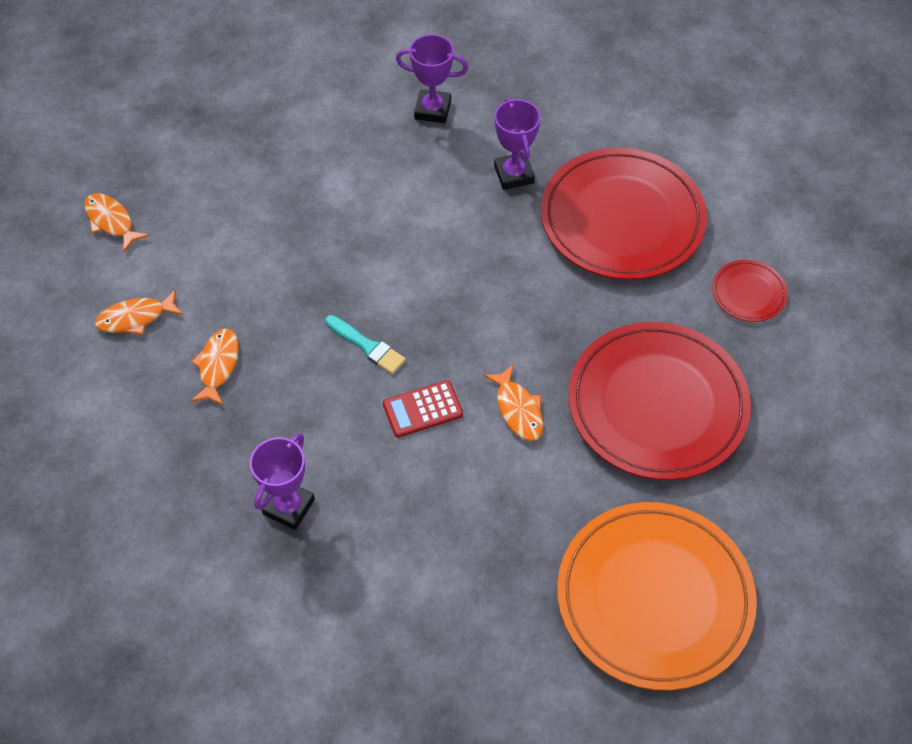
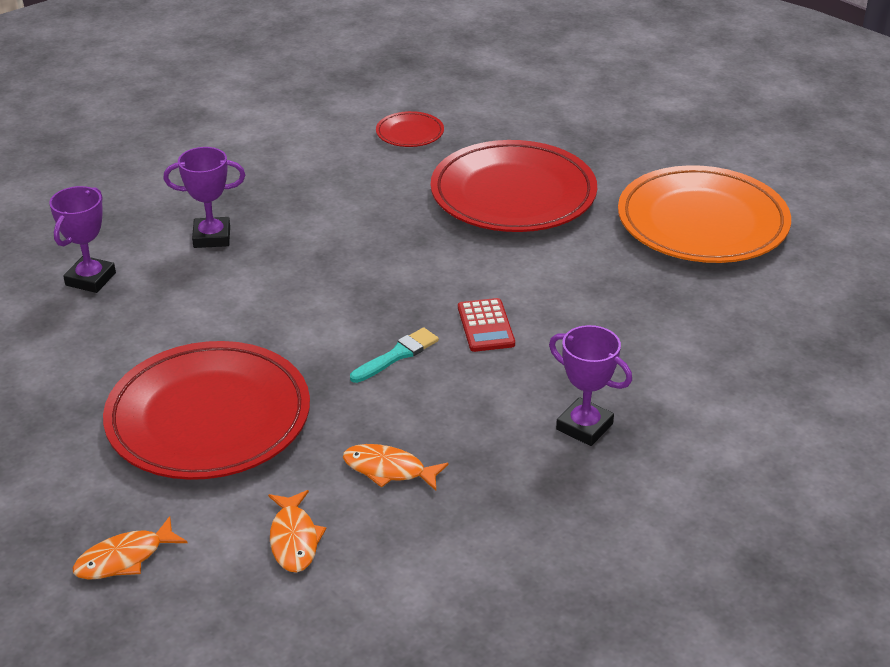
camera: 80 degrees left, 20 degrees down
(518, 410) = (500, 268): orange fish -> none
(622, 219) = (299, 183): red plate -> red plate (208, 417)

